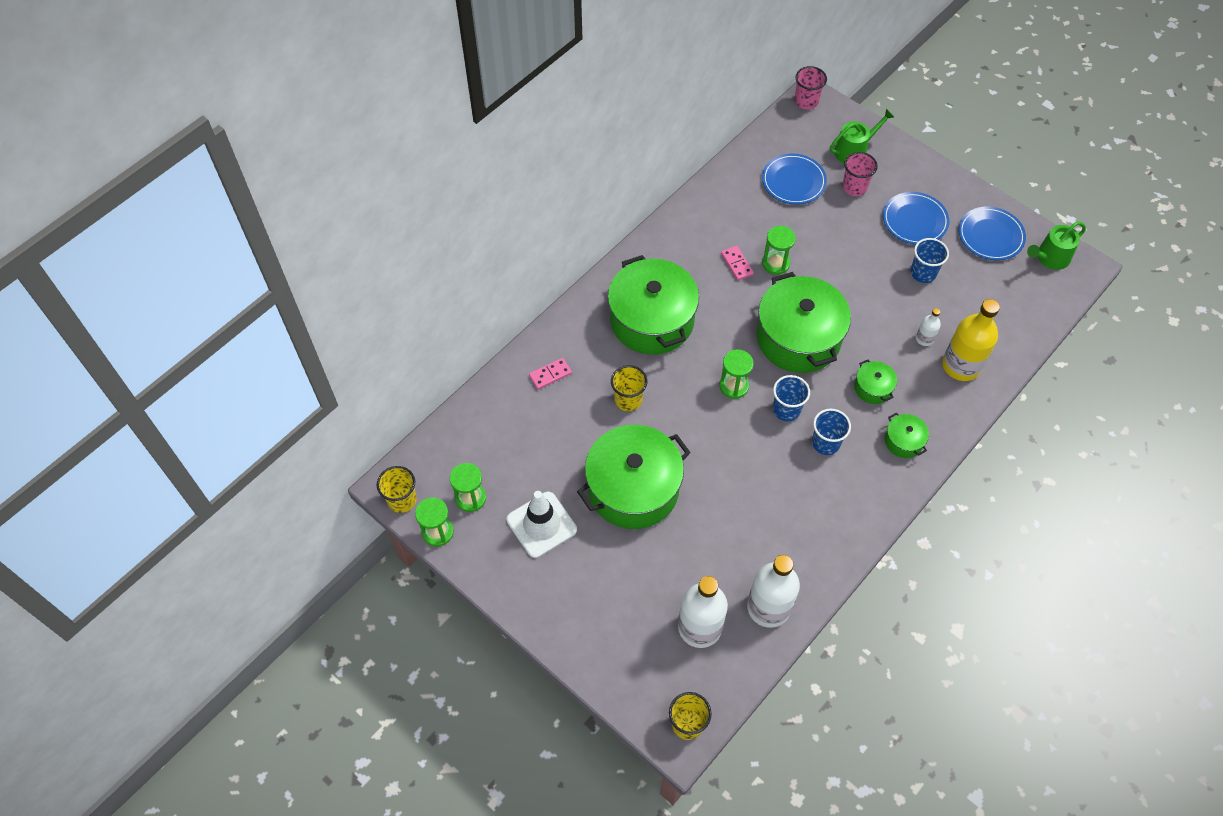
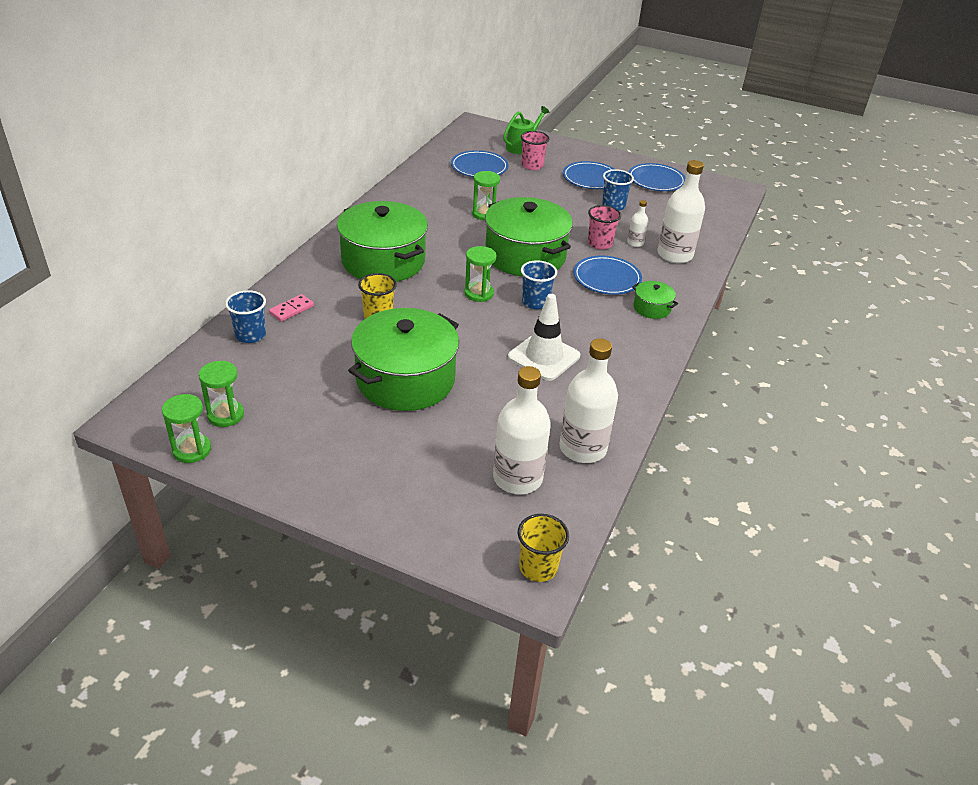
camera: 20 degrees left, 20 degrees down
(402, 500) = (143, 430): yellow cup -> none
(541, 525) = (313, 424): white traffic cone -> white traffic cone (544, 357)
(737, 264) = (450, 218): pink domino -> none
(806, 101) = (470, 125): pink cup -> pink cup (599, 244)
(825, 443) = (582, 319): blue cup -> blue cup (250, 335)
(873, 388) = (607, 278): green pot -> blue plate
(961, 365) = (675, 255): yellow bottle -> white bottle
(1050, 258) = (709, 187): green watering can -> none

